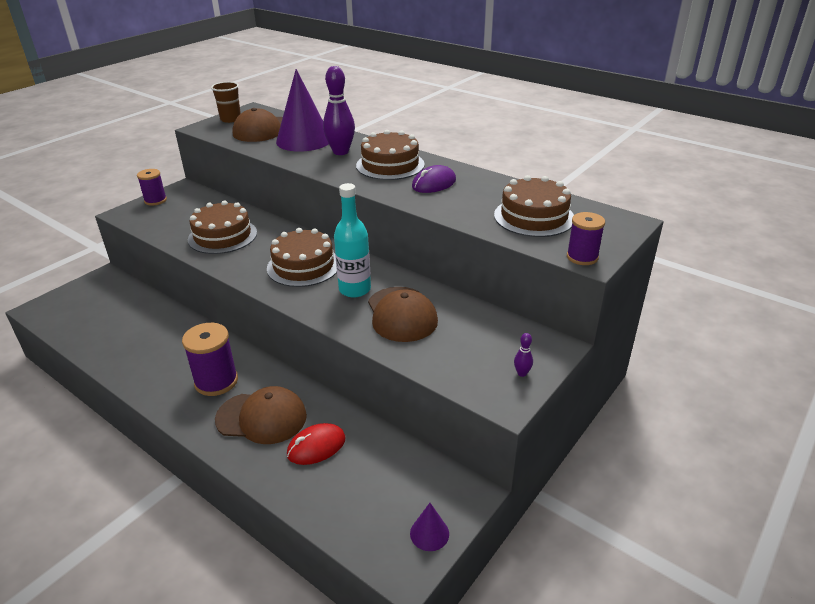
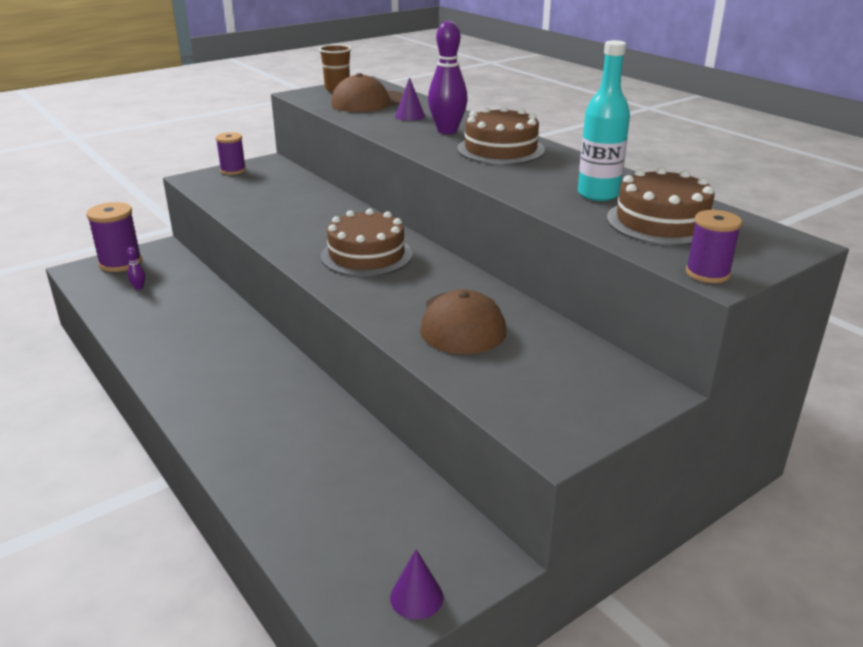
camera: 15 degrees right, 5 degrees down
(216, 381) = (232, 374): purple spool -> purple spool (120, 263)
(222, 236) = (289, 213): brown cake -> none
(261, 418) = (266, 422): brown cap -> none
(304, 140) = (410, 116): purple cone -> purple cone, size x0.44
(316, 446) = (317, 466): red mouse -> none
(355, 289) = (416, 288): turquoise bottle -> turquoise bottle (598, 194)
(434, 183) = (546, 173): purple mouse -> none
(522, 373) = (592, 414): purple bowling pin -> purple bowling pin (139, 287)

